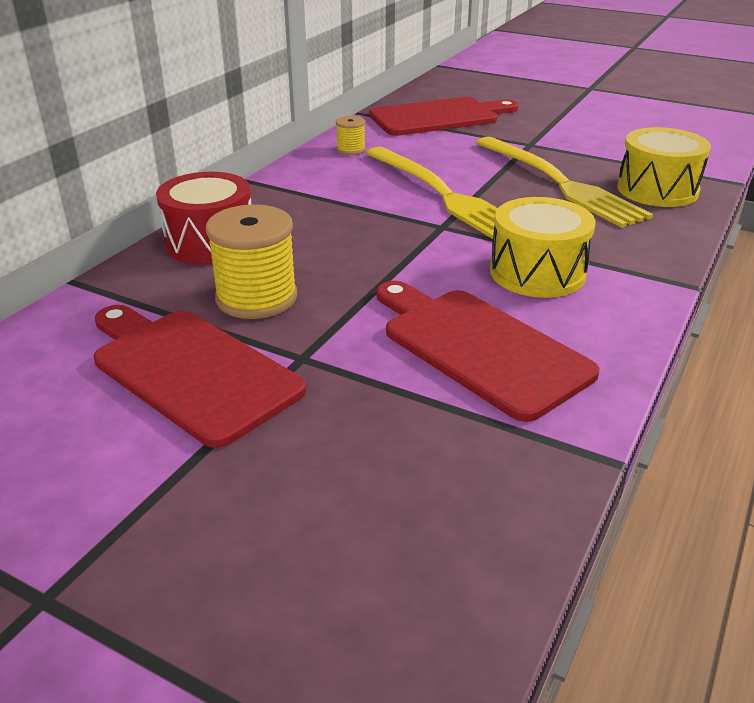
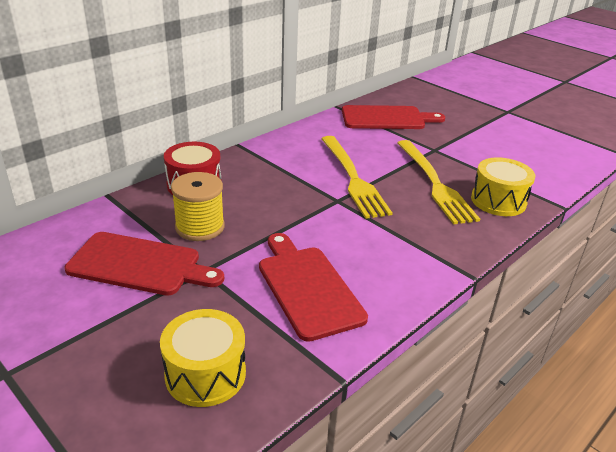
camera: 15 degrees right, 0 degrees up
(190, 370) = (140, 265): red cutting board -> red cutting board turned 135 degrees clockwise
(351, 149) = (314, 134): yellow spool -> none
(537, 273) = (376, 245): yellow drum -> yellow drum (205, 374)

